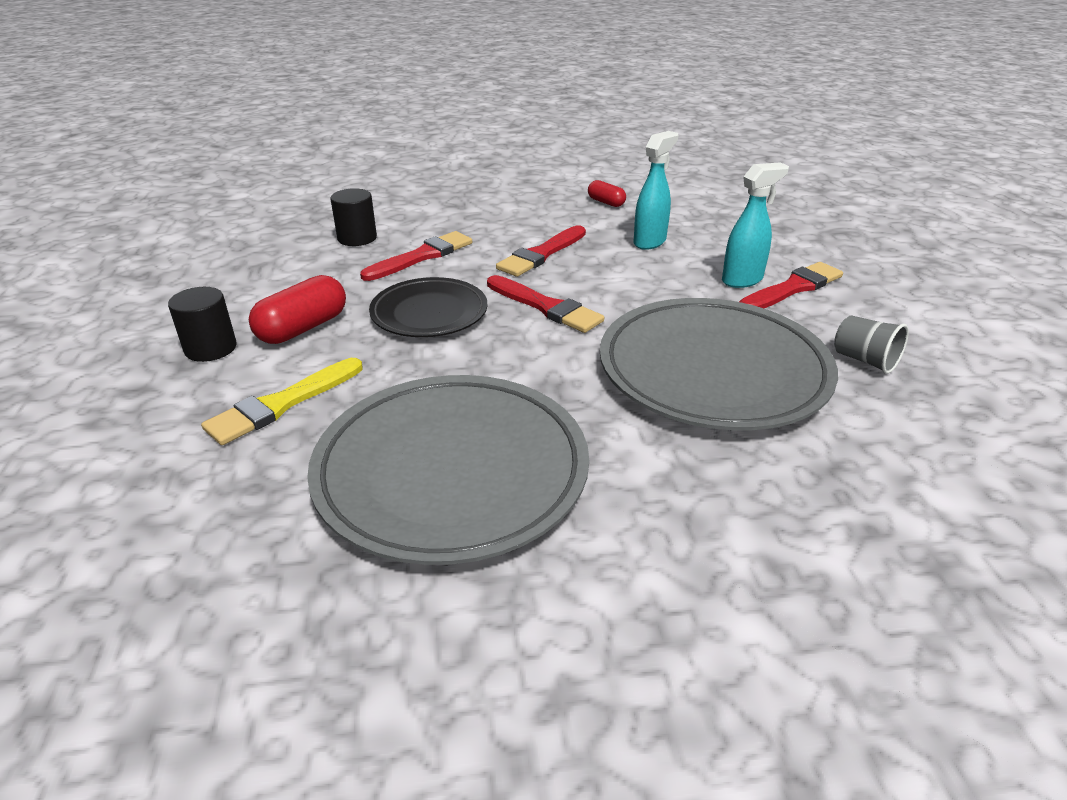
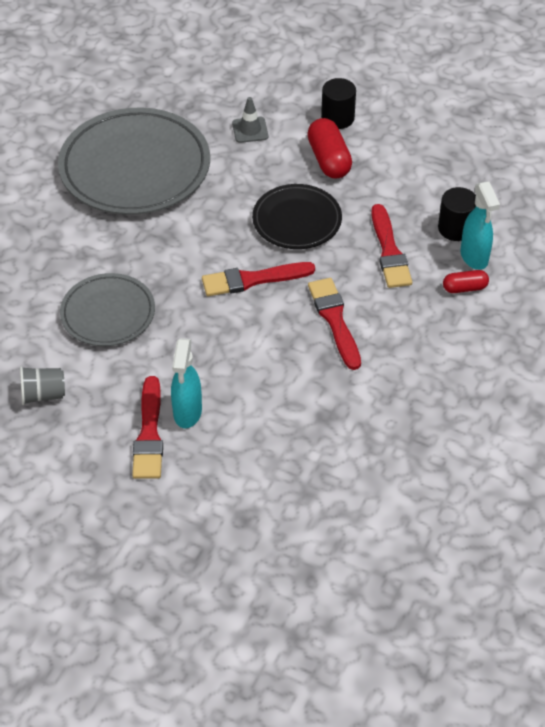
camera: 125 degrees right, 15 degrees up
(282, 404) = (250, 130): yellow brush -> grey traffic cone
(606, 202) = (405, 425): red capsule -> red capsule (464, 288)
(650, 242) = (298, 401): turquoise spray bottle -> turquoise spray bottle (474, 257)
(713, 371) = (108, 313): grey plate -> grey plate, size x0.57

